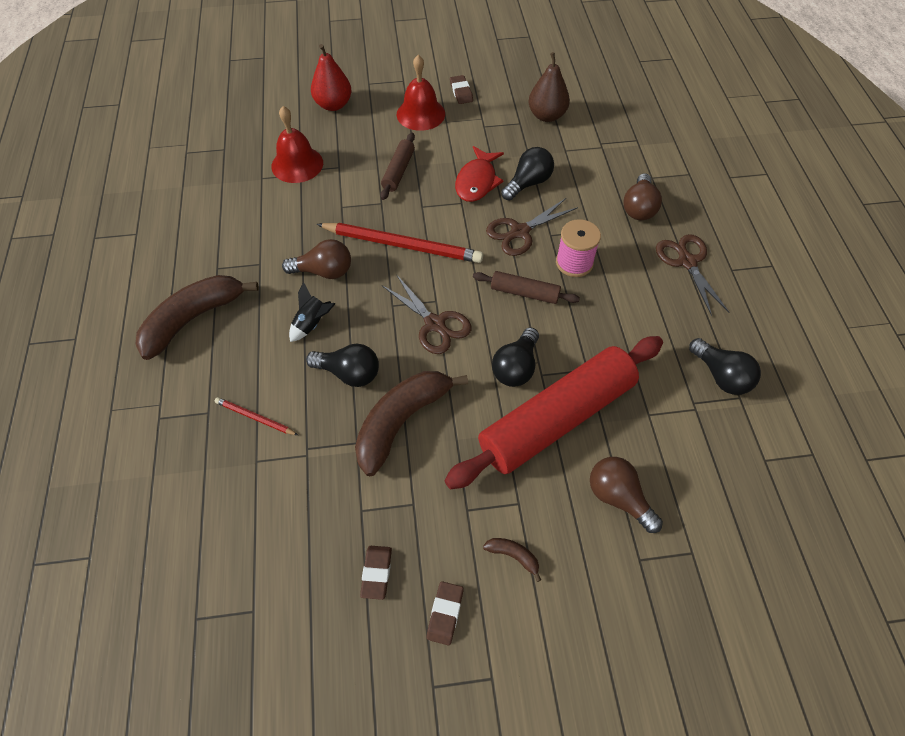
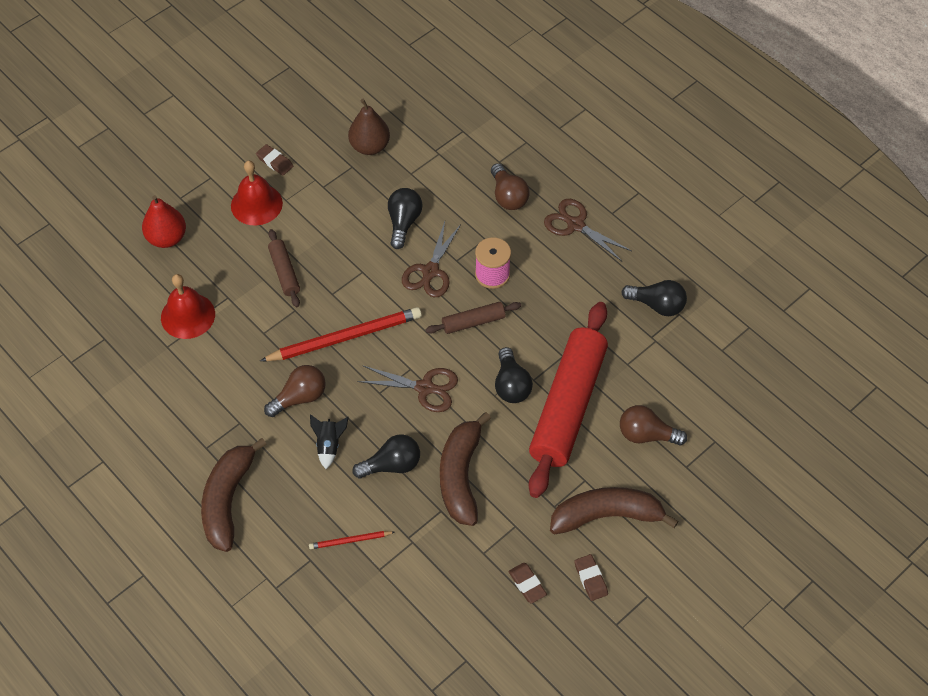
camera: 35 degrees left, 0 degrees up
(477, 181) = (360, 244): red fish -> none
(513, 556) = (606, 516): brown banana -> brown banana, size x2.45

